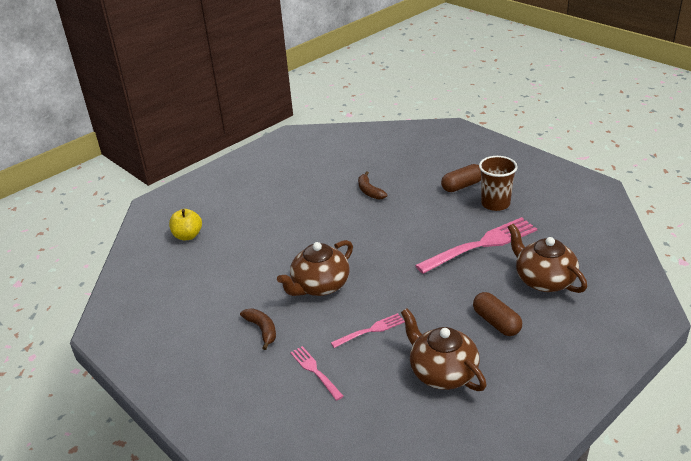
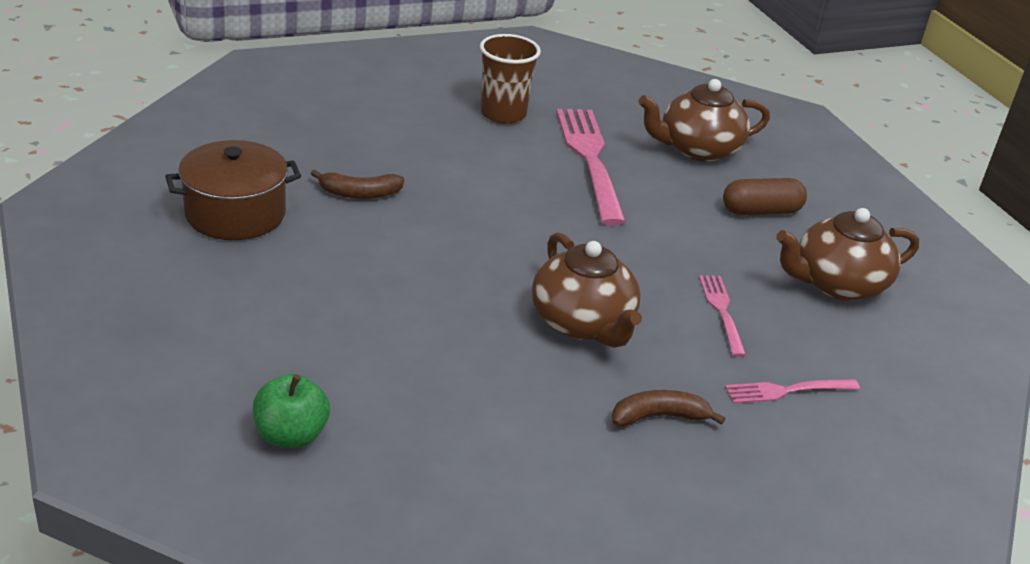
camera: 75 degrees left, 0 degrees up
(188, 236) = (291, 435): yellow apple -> green apple
(322, 170) = (235, 214): none -> brown pot
(462, 186) = (432, 119): brown capsule -> none

